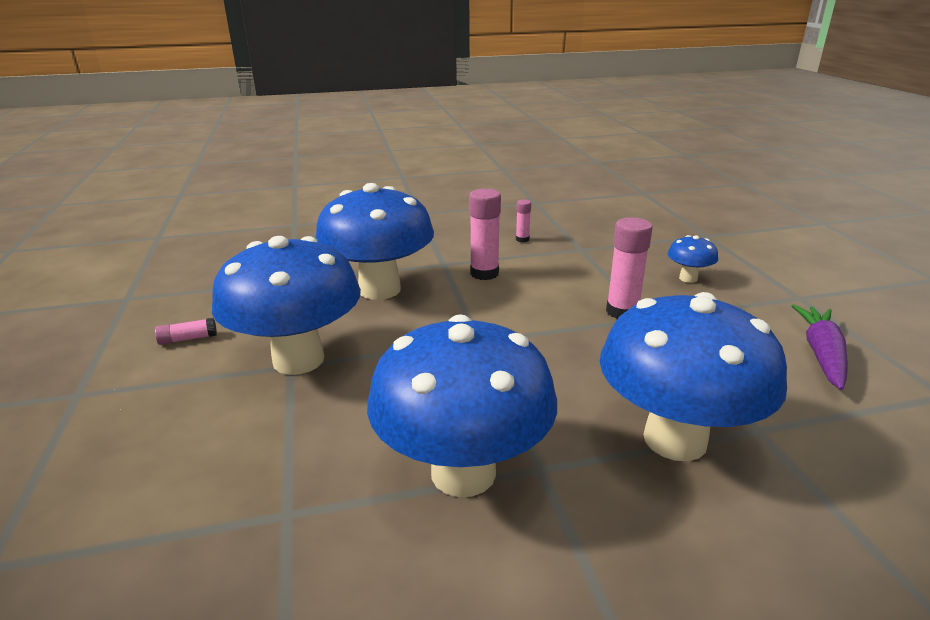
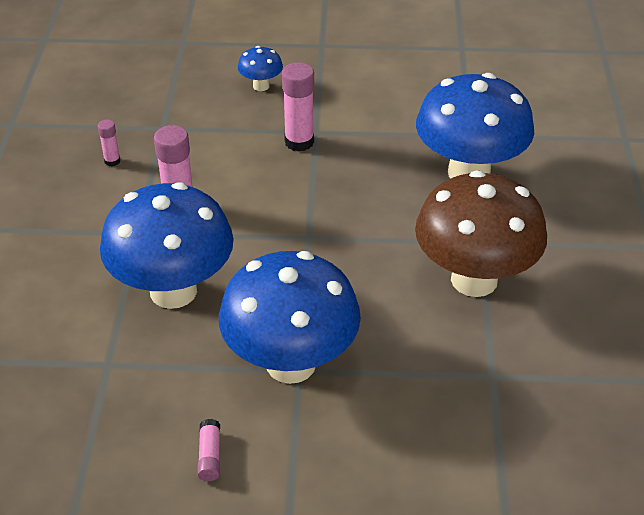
camera: 75 degrees left, 15 degrees up
(463, 472) = (474, 280): blue mushroom -> brown mushroom
(821, 354) = (401, 72): purple carrot -> none

